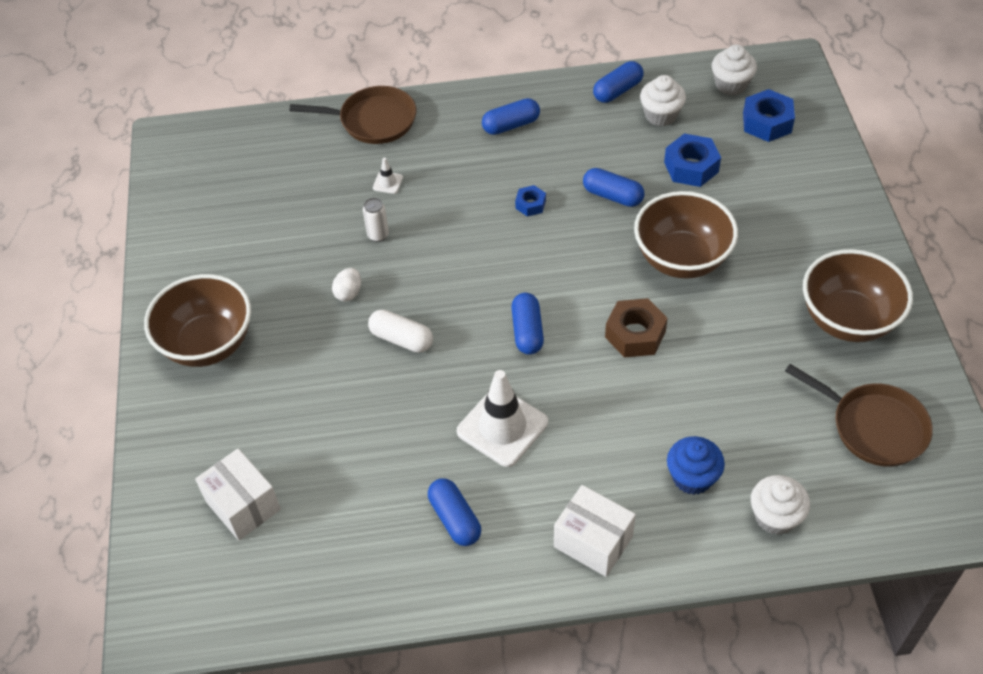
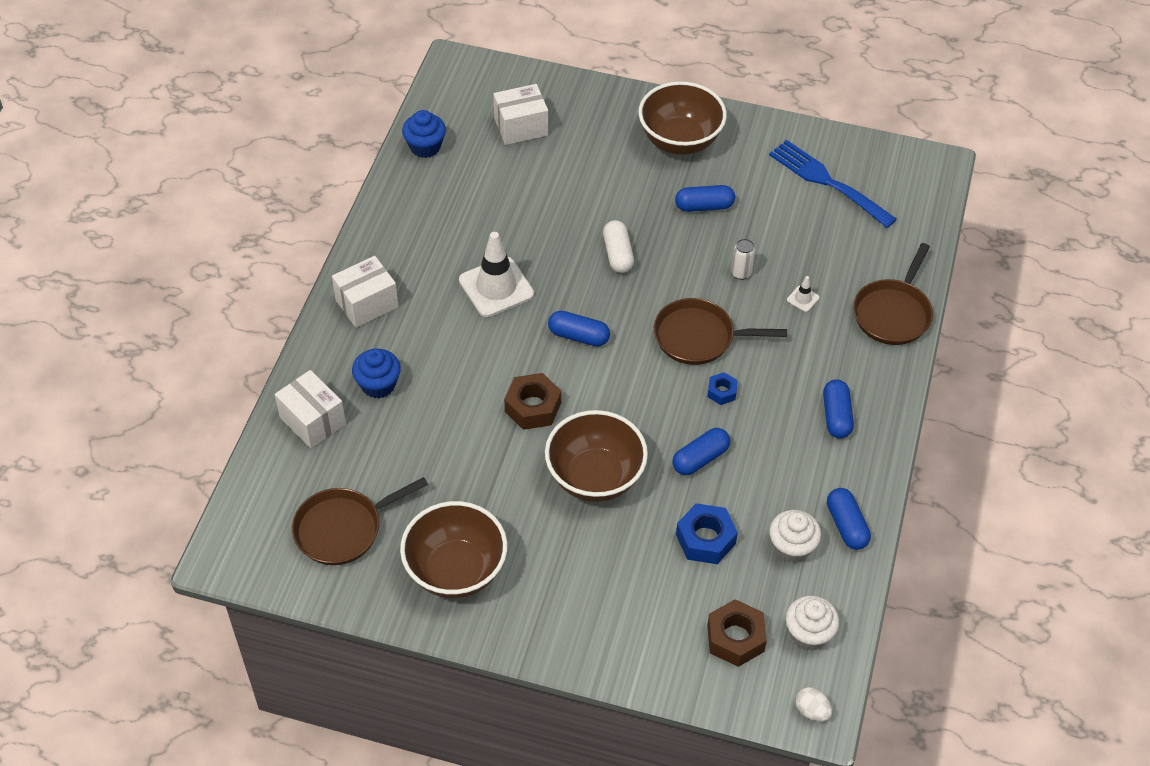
camera: 110 degrees right, 0 degrees up
(223, 207) = (828, 182): none -> blue fork
(318, 596) = (425, 147): none -> blue cupcake
(348, 293) = (685, 236): white egg -> white egg (812, 711)
(401, 339) = (618, 254): white capsule -> white capsule turned 60 degrees counterclockwise
(455, 519) = (436, 234): blue capsule -> blue capsule (704, 206)
(475, 240) = (699, 337): none -> brown pan
(767, 122) = (735, 638): blue nut -> brown nut
(775, 517) = (312, 420): white cupcake -> white box

